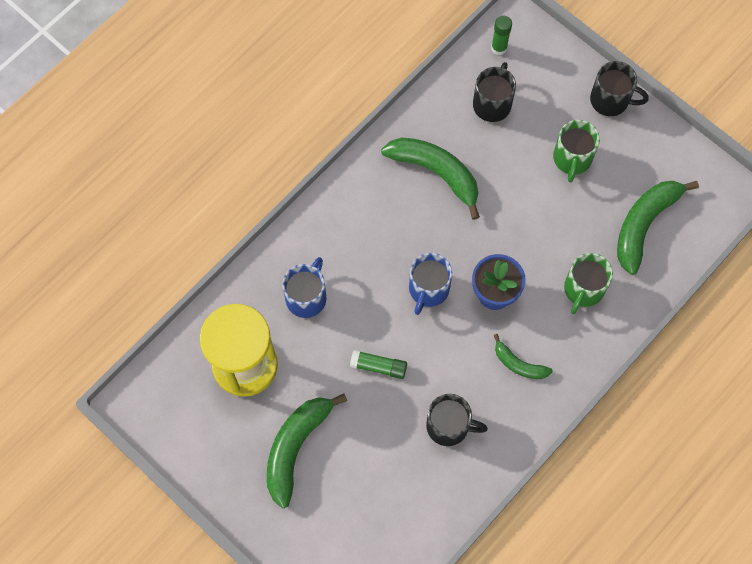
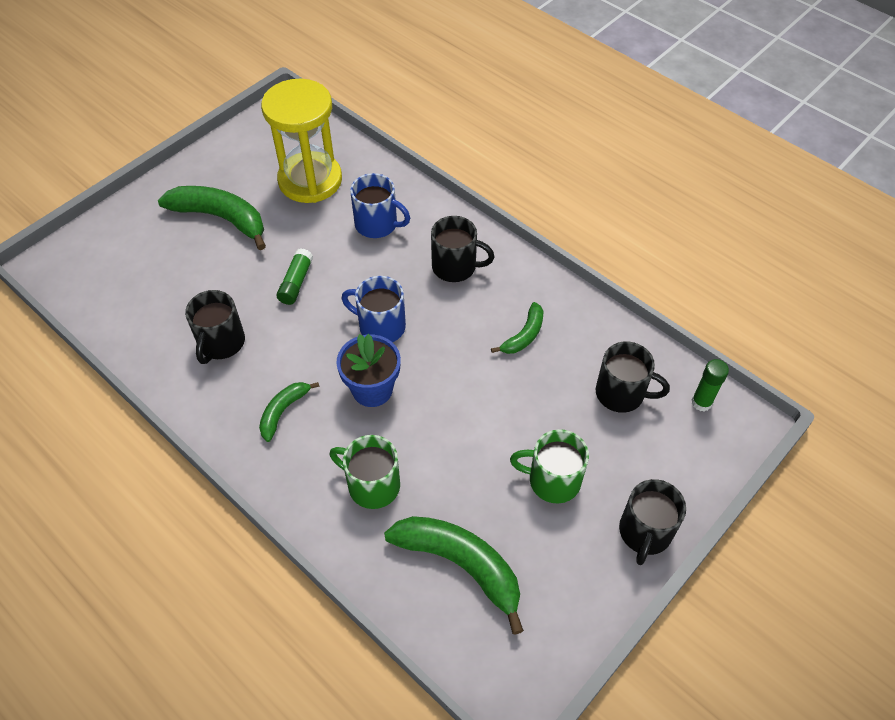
camera: 90 degrees right, 15 degrees down
(360, 227) = (455, 267): none -> black mug
(436, 173) = (524, 335): green banana -> green banana, size x0.54

